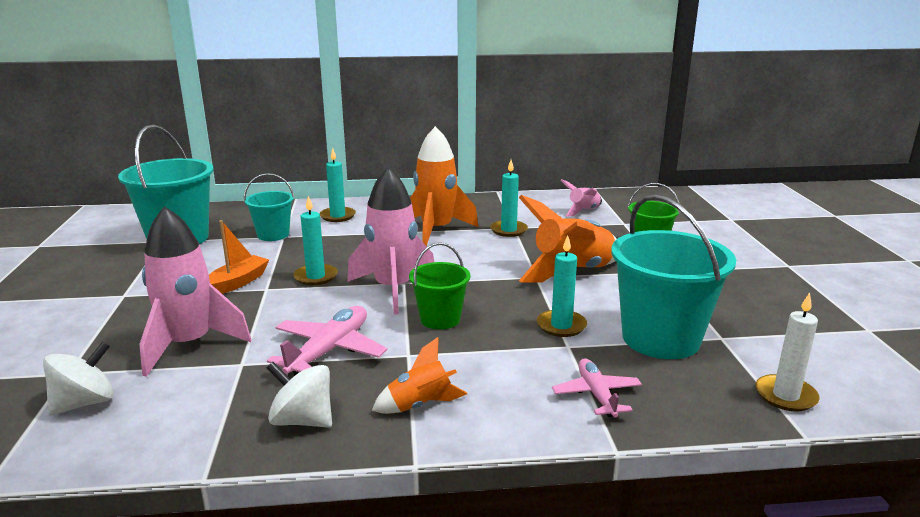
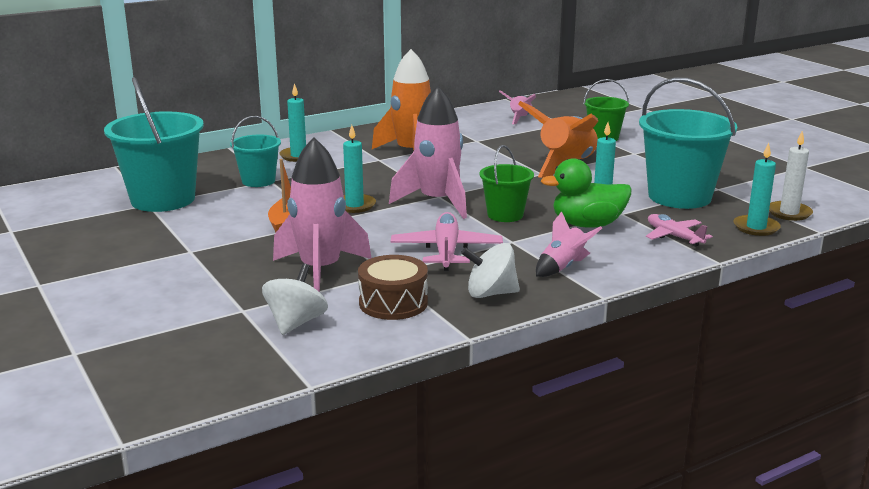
camera: 25 degrees left, 0 degrees up
(197, 404) = (393, 303): none -> brown drum
(420, 405) = (563, 267): orange rocket -> pink rocket
(508, 230) = (475, 143): turquoise candle -> turquoise candle (756, 227)
(512, 352) = (587, 225): none -> green duck

